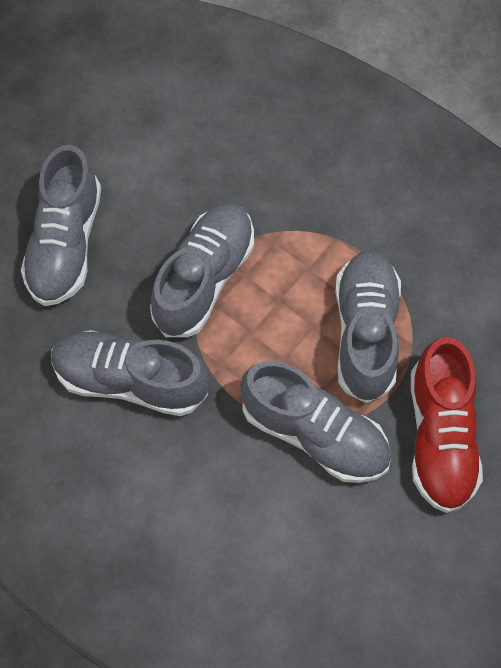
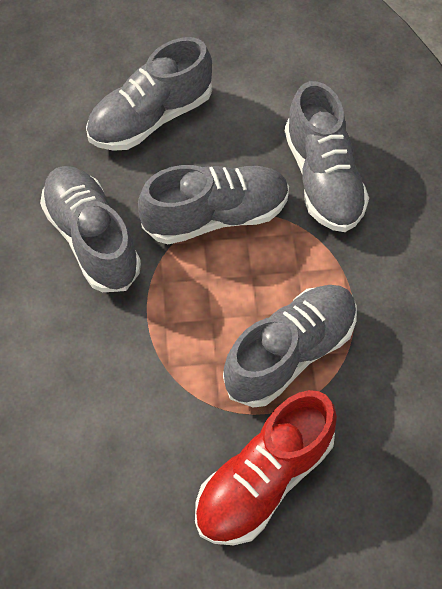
camera: 45 degrees right, 5 degrees down
(315, 434) = (174, 389): grey shoe -> grey shoe (323, 179)

